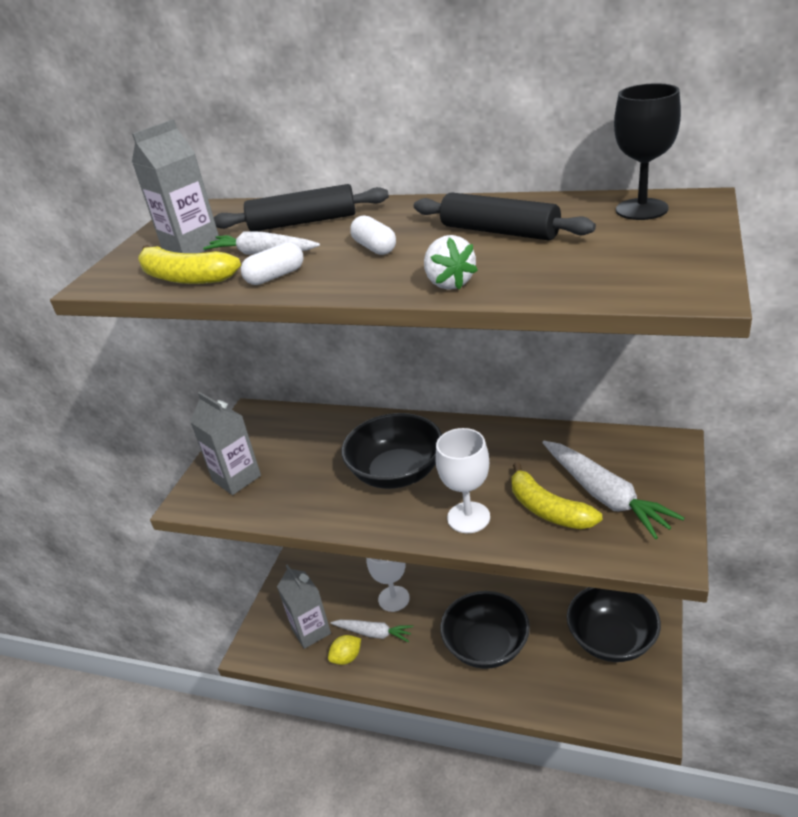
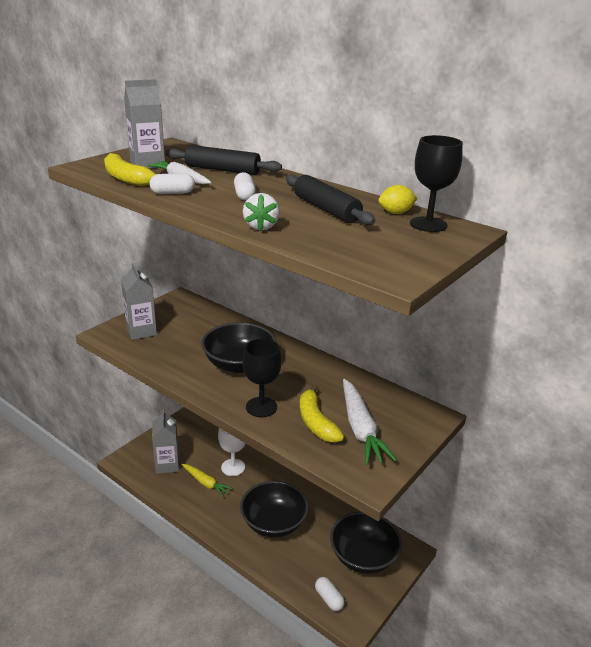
camera: 15 degrees right, 5 degrees down
(347, 657) = (178, 490): yellow lemon -> yellow lemon (396, 213)
(373, 633) = (205, 483): white carrot -> yellow carrot
(468, 517) = (261, 407): white goblet -> black goblet
(607, 708) = (329, 599): none -> white capsule

